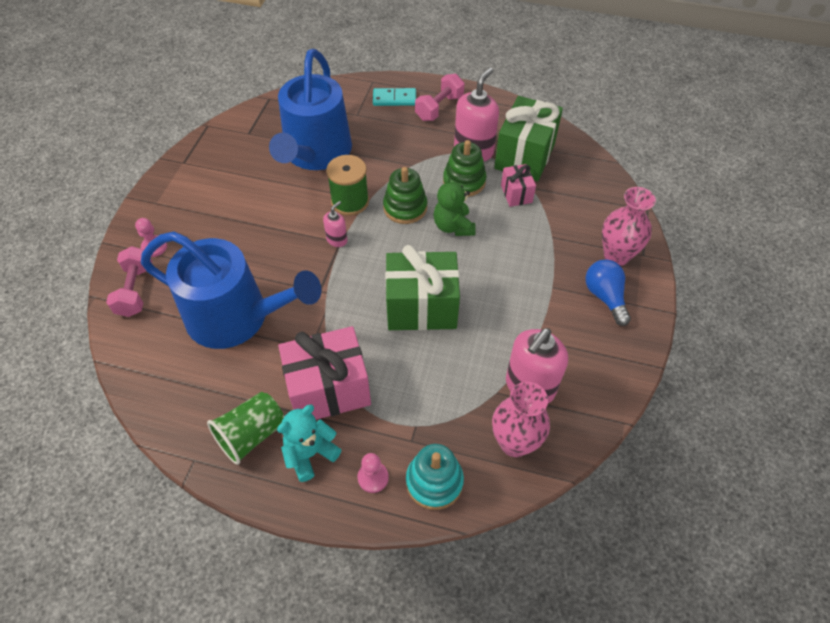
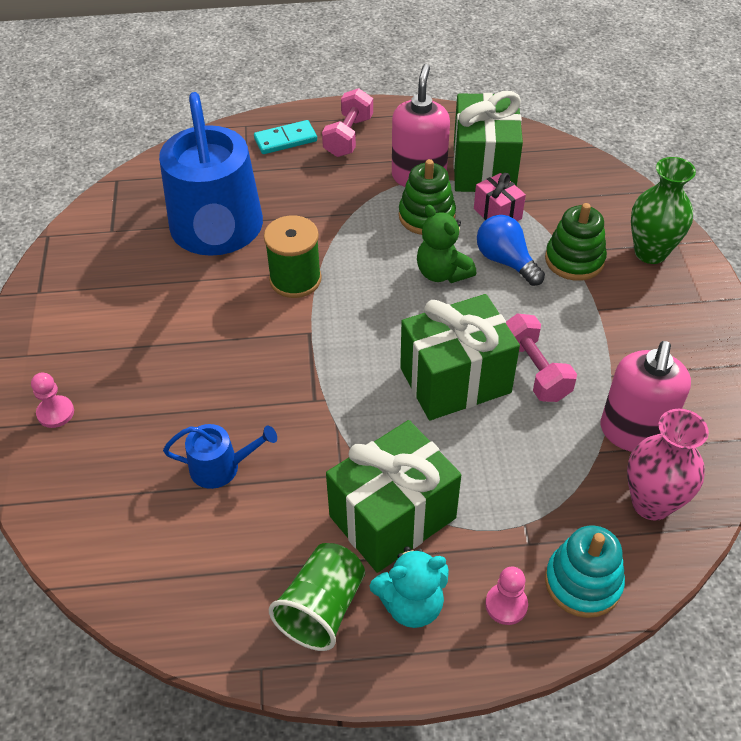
camera: 20 degrees left, 5 degrees down
(135, 290) = (58, 477): pink dumbbell -> pink dumbbell (534, 371)
(236, 317) = (221, 467): blue watering can -> blue watering can, size x0.42
(310, 453) = (411, 604): turquoise teddy bear -> turquoise teddy bear turned 135 degrees counterclockwise
(329, 389) = (392, 517): pink gift -> green gift
(337, 240) = (303, 331): pink soap dispenser -> none
(405, 207) = (370, 267): green stacking toy -> green stacking toy (574, 260)
(605, 297) = (663, 302): blue light bulb -> blue light bulb (506, 261)
(616, 256) = (650, 252): pink vase -> green vase

